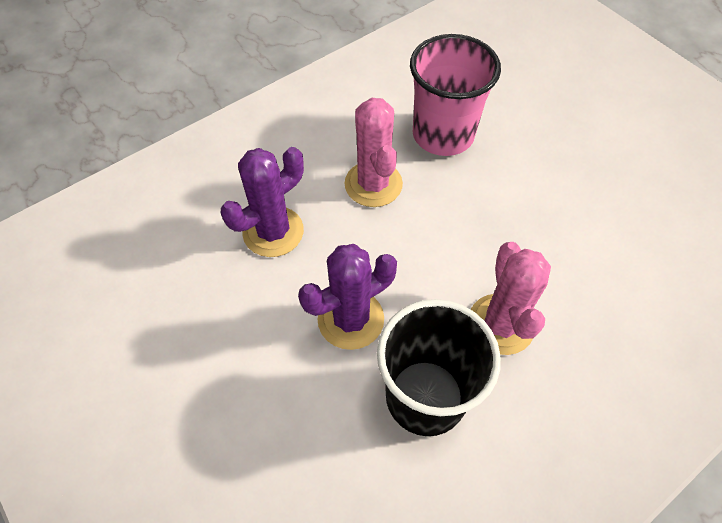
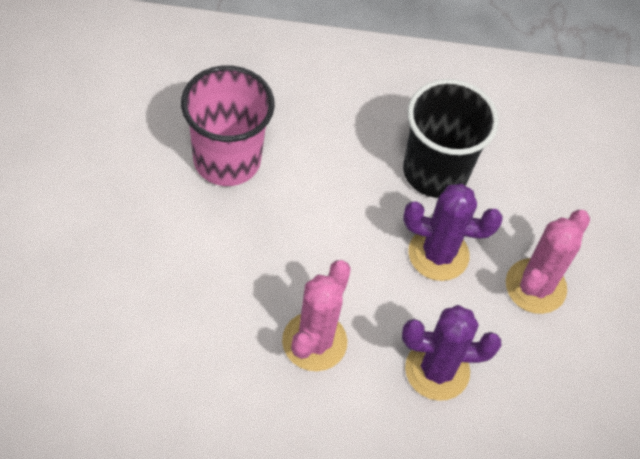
camera: 145 degrees left, 0 degrees up
(443, 134) = (202, 335): pink cup -> pink cup (227, 160)
(501, 324) = (339, 167): pink cactus -> pink cactus (535, 286)

